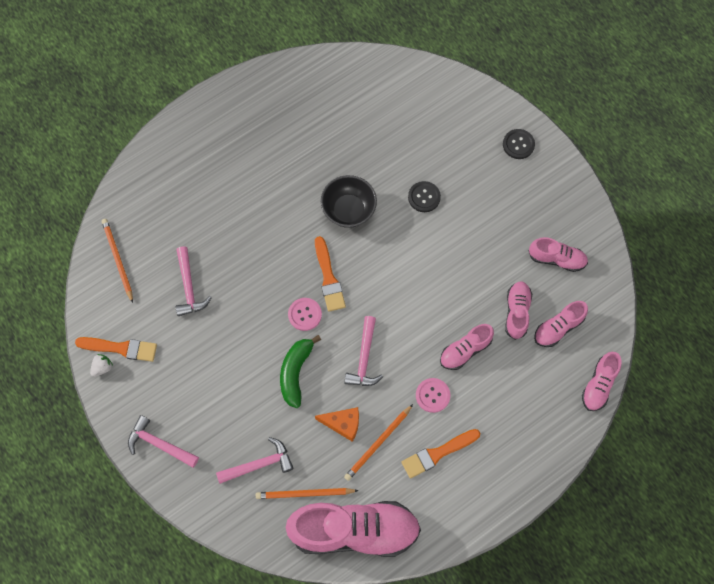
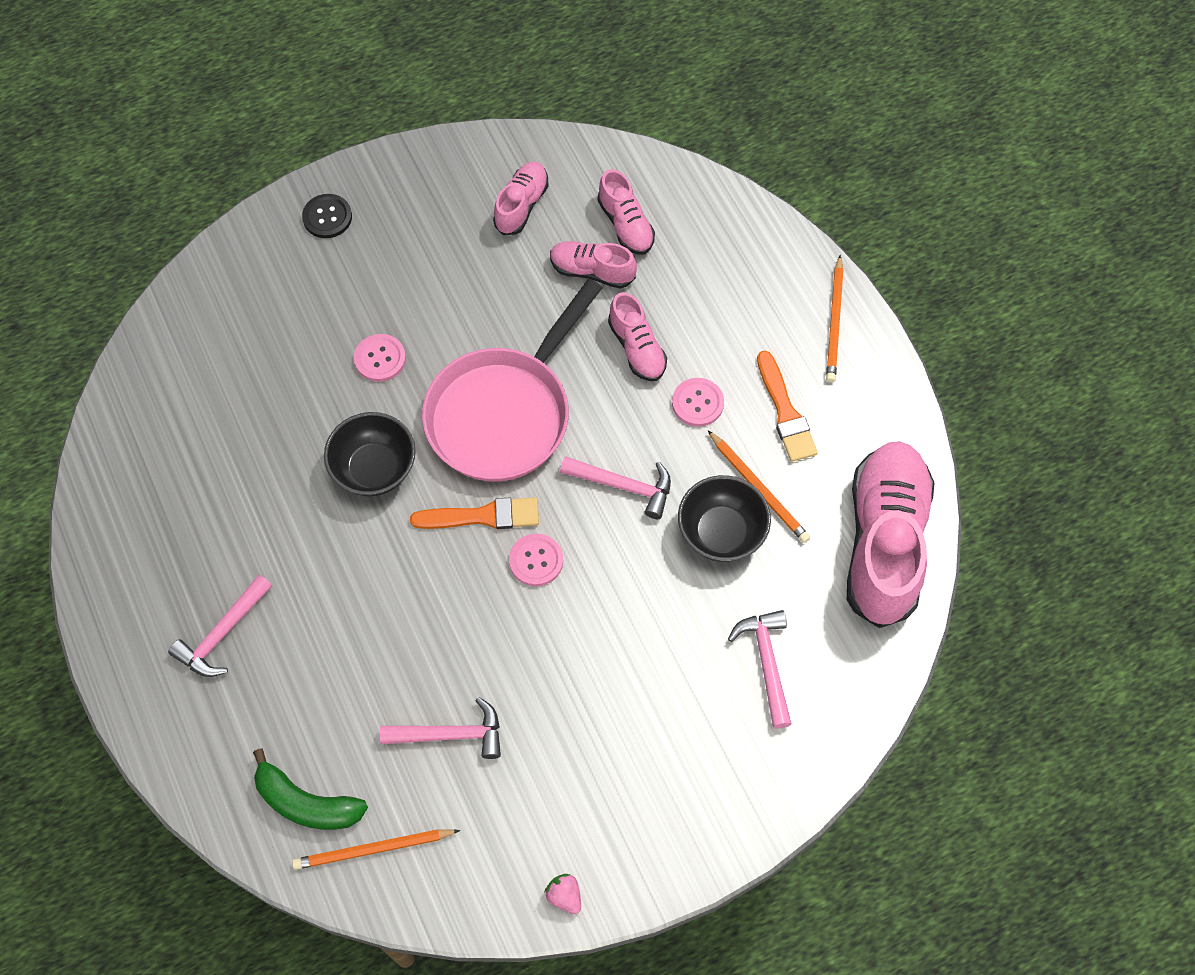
camera: 80 degrees left, 5 degrees down
(102, 367) = (564, 896): white strawberry -> pink strawberry
(120, 348) = (536, 861): orange brush -> none
(159, 444) = (712, 814): pink hammer -> pink hammer (222, 634)
(295, 372) = (629, 588): green banana -> green banana (306, 803)
(305, 494) = (821, 603): orange pencil -> orange pencil (834, 321)
(343, 424) = (721, 532): orange cheese -> black bowl
(401, 277) = (504, 413): none -> pink pan
(424, 197) = (380, 359): black button -> pink button
(599, 385) = (717, 194): pink shoe -> none

